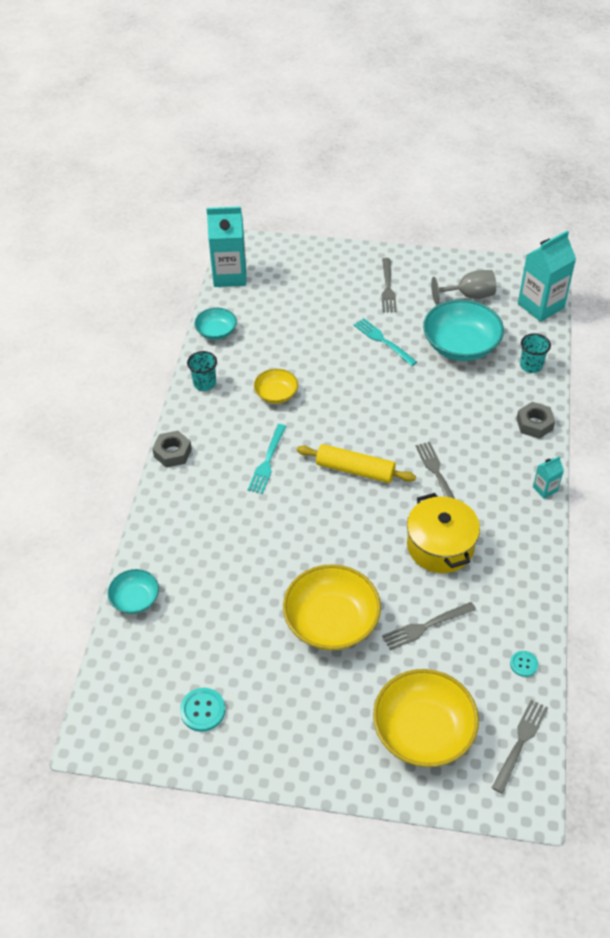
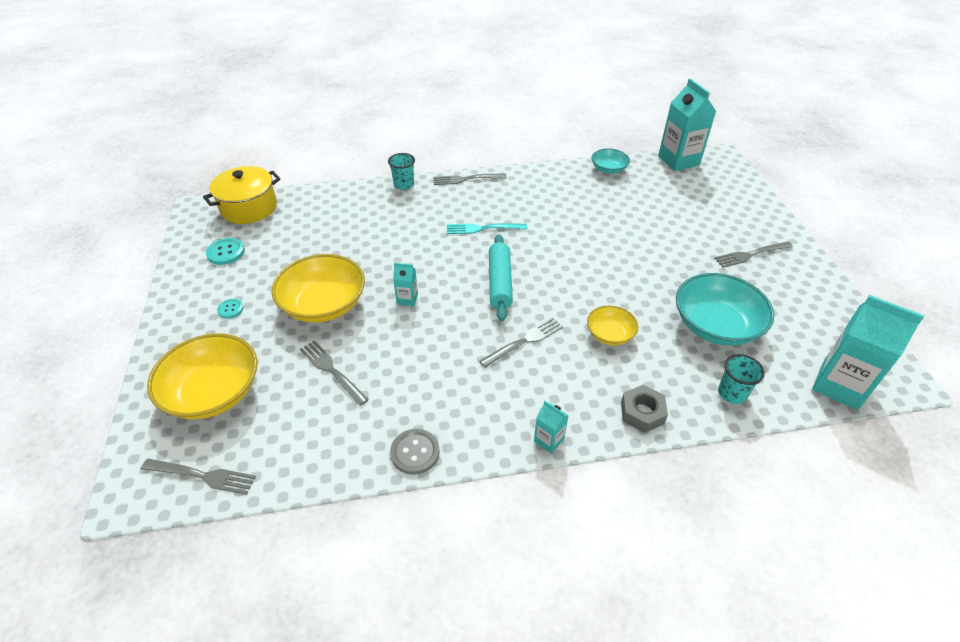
camera: 70 degrees right, 5 degrees down
(135, 599) = (321, 196): turquoise bowl -> none
(172, 453) = (466, 179): grey nut -> grey fork
(204, 383) = (547, 177): turquoise cup -> turquoise cup (404, 184)
(276, 394) = (561, 216): yellow bowl -> yellow bowl (610, 334)
(350, 548) = (407, 299): none -> turquoise carton
(355, 470) = (500, 283): yellow rolling pin -> turquoise rolling pin
(383, 341) = (675, 267): turquoise fork -> none
(440, 546) = (432, 362): yellow pot -> yellow pot (249, 208)
(469, 295) = (796, 318): grey goblet -> none
(523, 664) = (300, 462): turquoise button -> turquoise button (230, 309)
(534, 579) = (415, 452): none -> grey button

